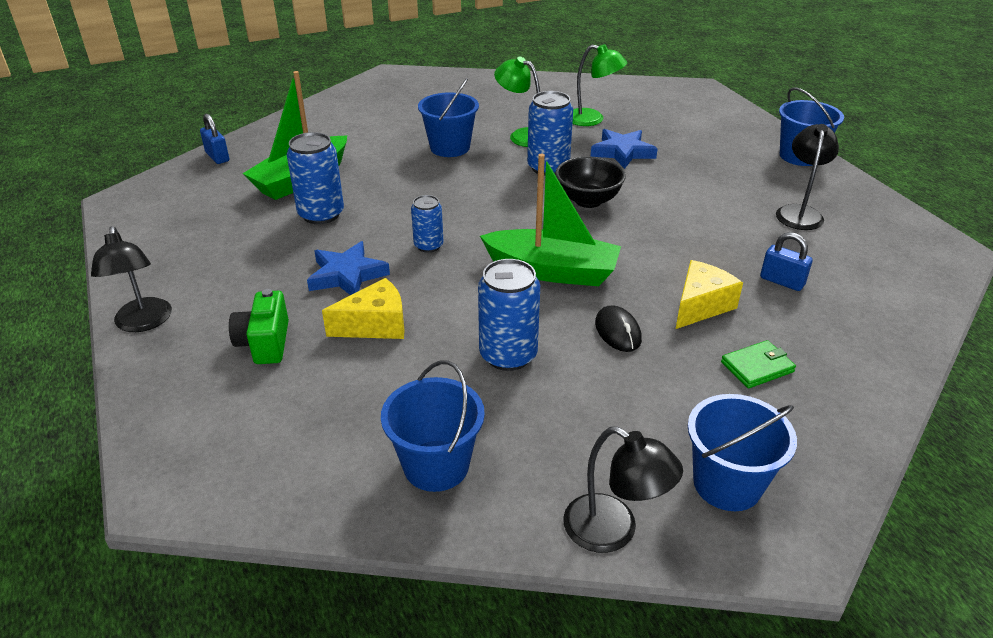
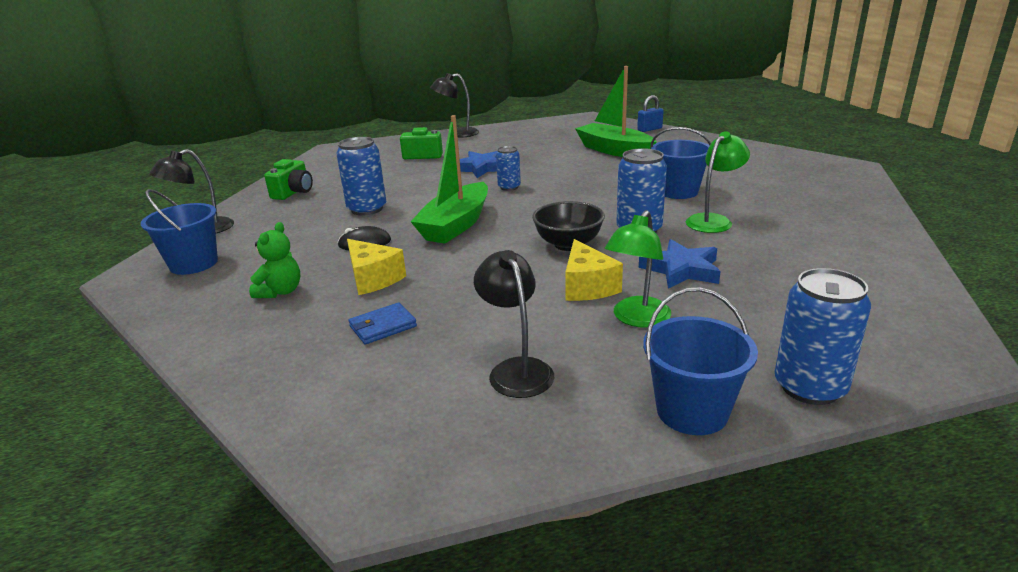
camera: 100 degrees right, 10 degrees down
(321, 214) = (562, 158): blue can -> blue can (809, 387)
(375, 325) = (423, 176): yellow cheese -> yellow cheese (587, 286)
(436, 465) = (293, 192): blue bucket -> green camera
(592, 119) = (773, 259): green lamp -> green lamp (637, 319)
(757, 367) = (280, 292): green wallet -> green teddy bear
(782, 281) = (382, 326): blue padlock -> blue wallet
(799, 212) = (516, 369): black lamp -> black lamp turned 135 degrees counterclockwise

